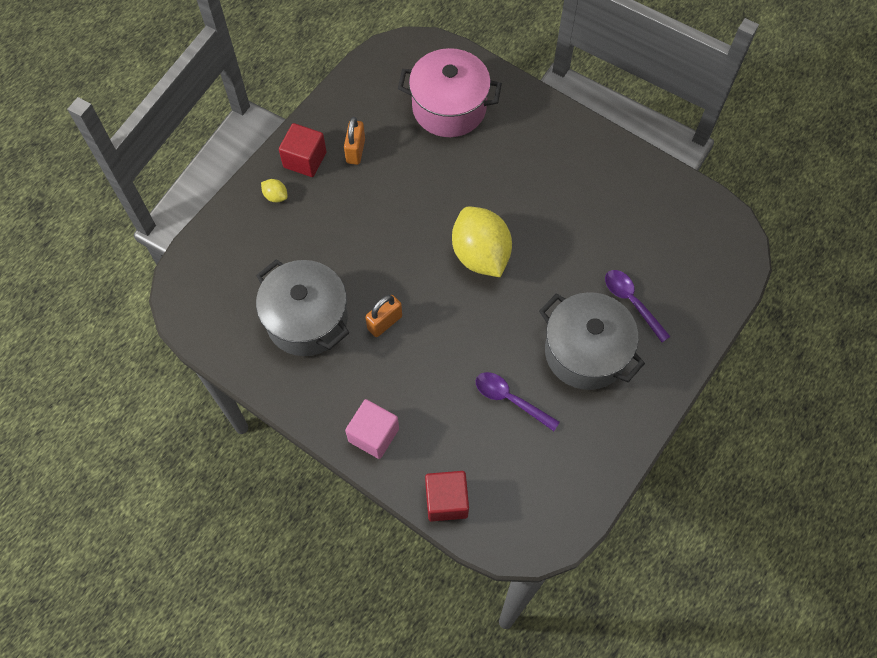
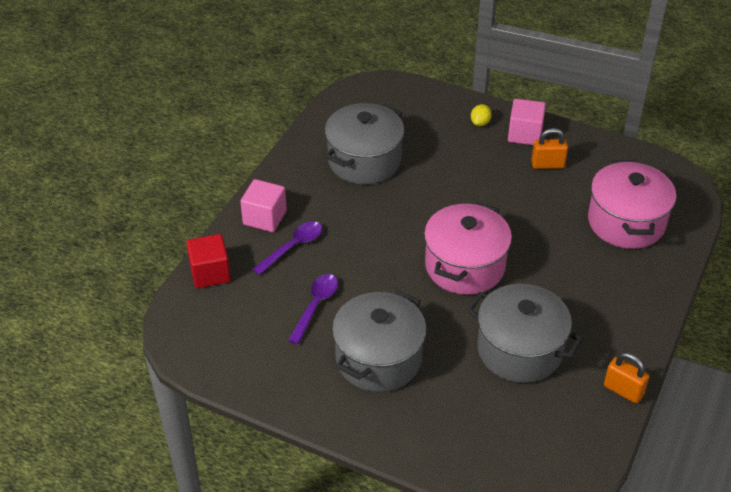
camera: 80 degrees right, 20 degrees down
(305, 160) = (525, 134): red cube -> pink cube
(384, 322) = (374, 209): orange padlock -> orange padlock (623, 390)
(480, 255) = (465, 266): yellow lemon -> pink pot
(590, 232) = (519, 350): none -> grey pot
(632, 302) = (446, 393): purple spoon -> purple spoon (293, 247)

